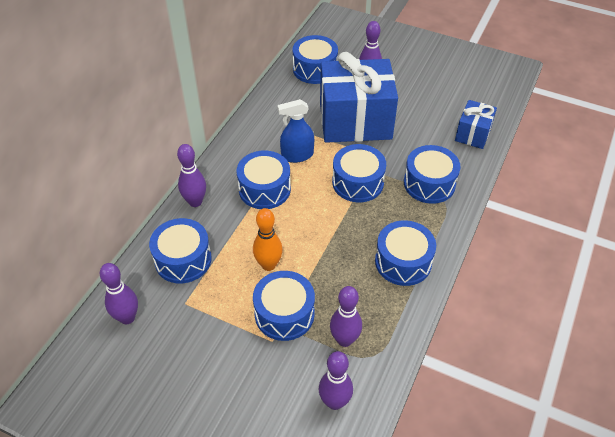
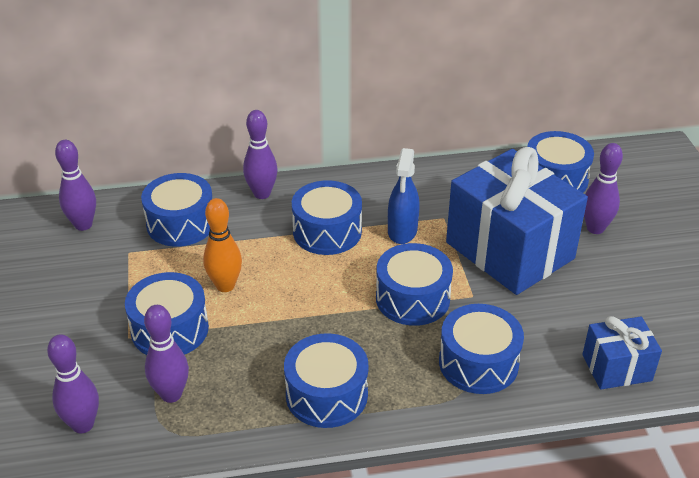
camera: 55 degrees right, 10 degrees down
(297, 155) = (402, 231): blue spray bottle -> blue spray bottle turned 120 degrees counterclockwise

